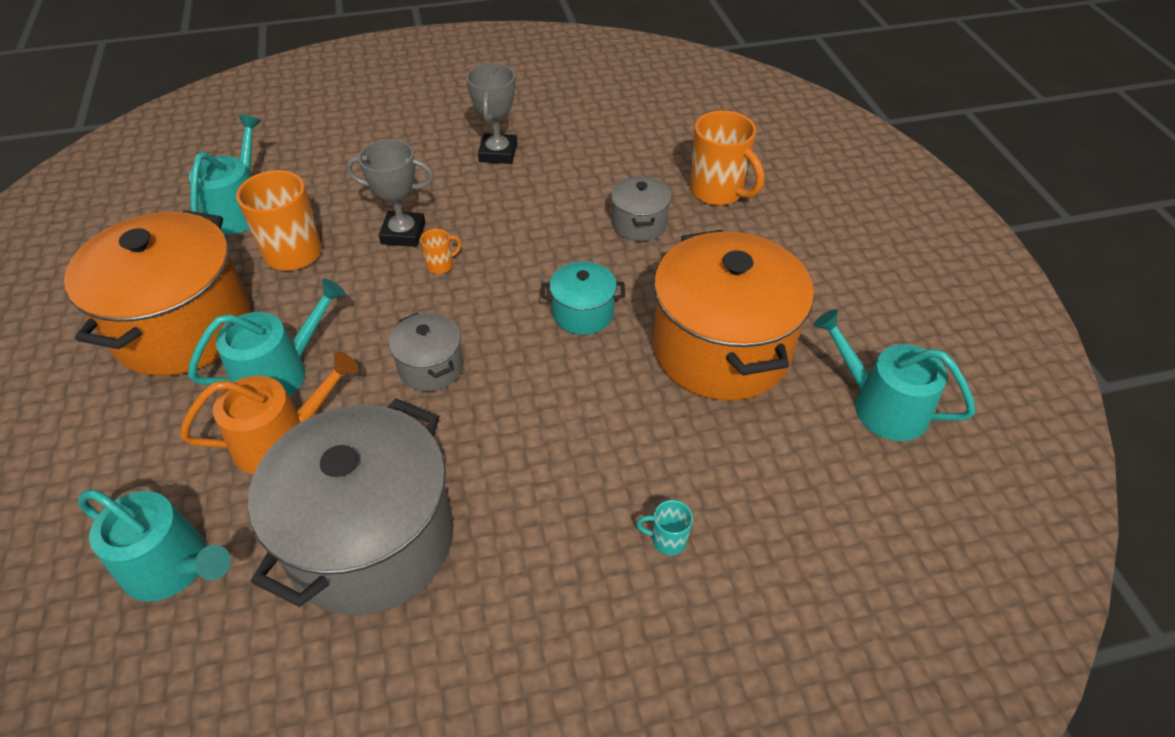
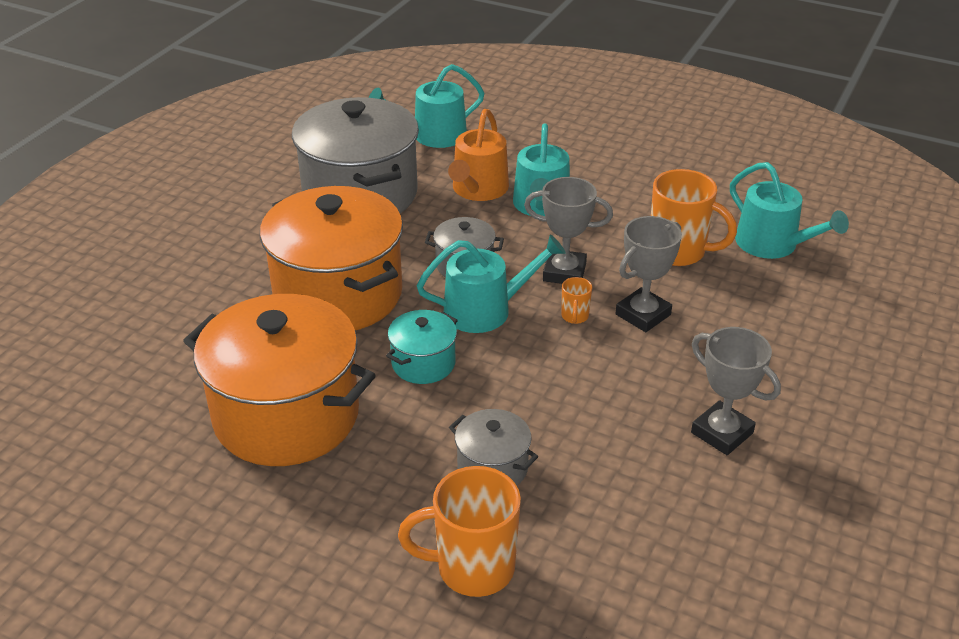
camera: 130 degrees right, 10 degrees down
(183, 327) = (637, 183): orange pot -> orange pot (338, 294)
(384, 300) = (564, 272): none -> grey trophy
(667, 540) = (198, 292): turquoise mug -> none
(881, 405) = (115, 466): turquoise watering can -> turquoise watering can (485, 310)

